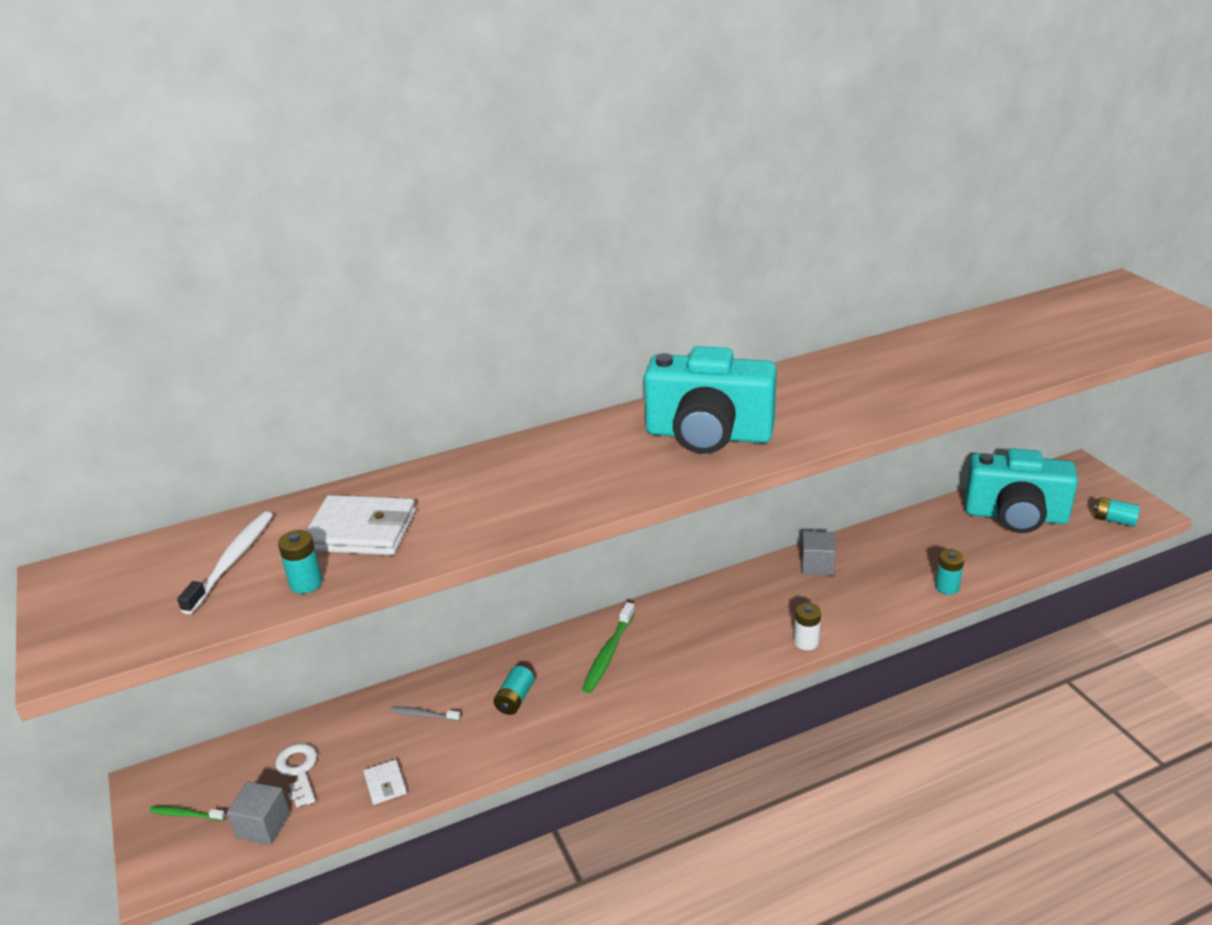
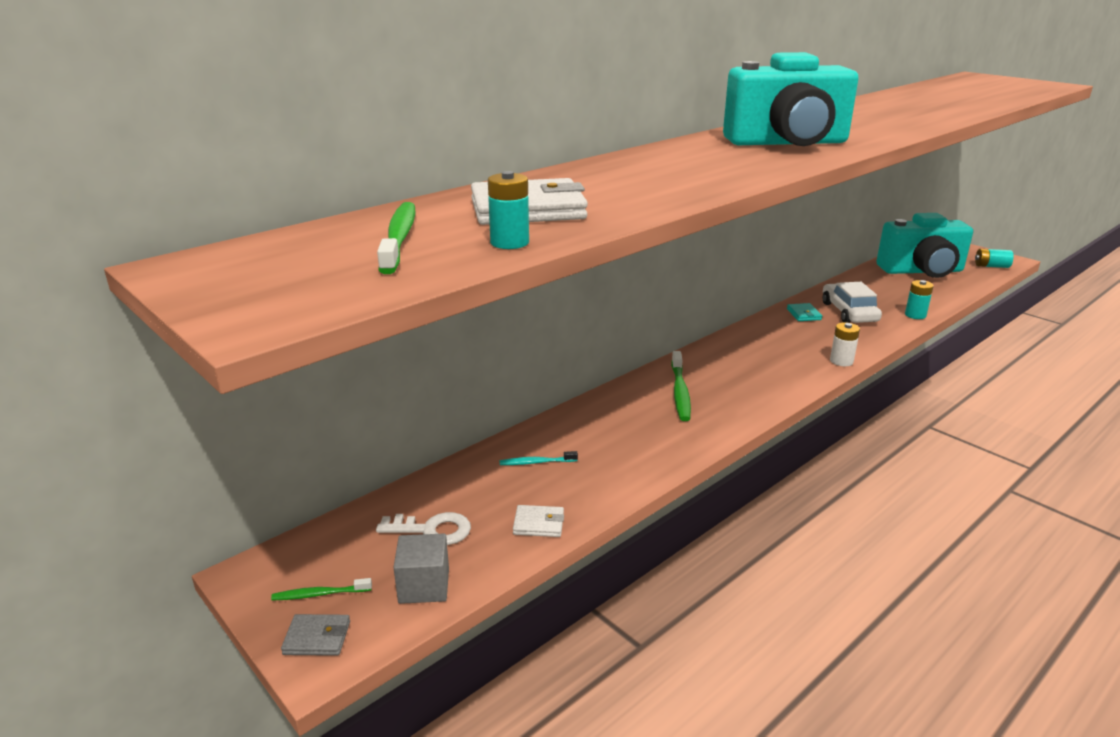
camera: 20 degrees left, 5 degrees down
(165, 855) = (317, 638): none -> grey wallet
(232, 561) = (399, 238): white toothbrush -> green toothbrush
(298, 770) = (432, 530): white key -> white key turned 135 degrees clockwise
(385, 784) = (538, 524): white wallet -> white wallet turned 45 degrees counterclockwise
(423, 715) = (536, 462): grey toothbrush -> turquoise toothbrush
(515, 699) = (620, 436): turquoise battery -> none
(817, 565) = (803, 314): grey cube -> turquoise wallet
(871, 570) = (849, 312): none -> white car

